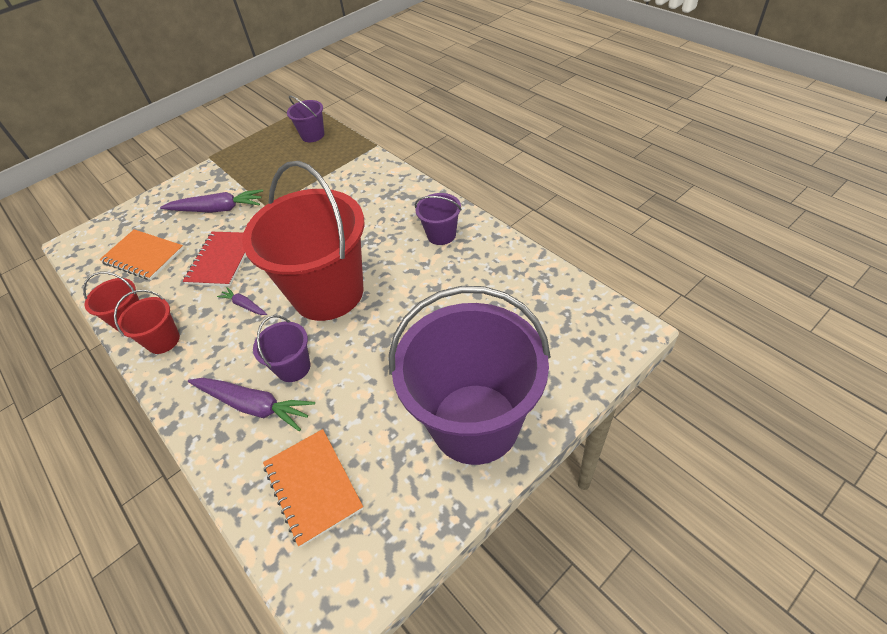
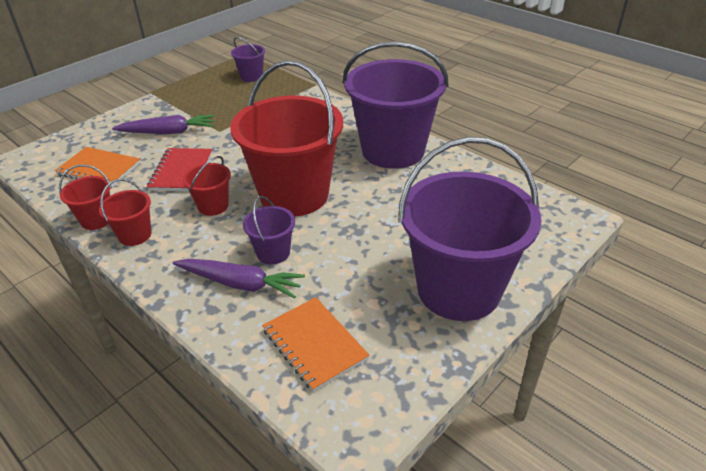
camera: 10 degrees left, 10 degrees down
(244, 305) = (213, 206): purple carrot -> red bucket
(441, 235) = (393, 151): purple bucket -> purple bucket, size x2.31

